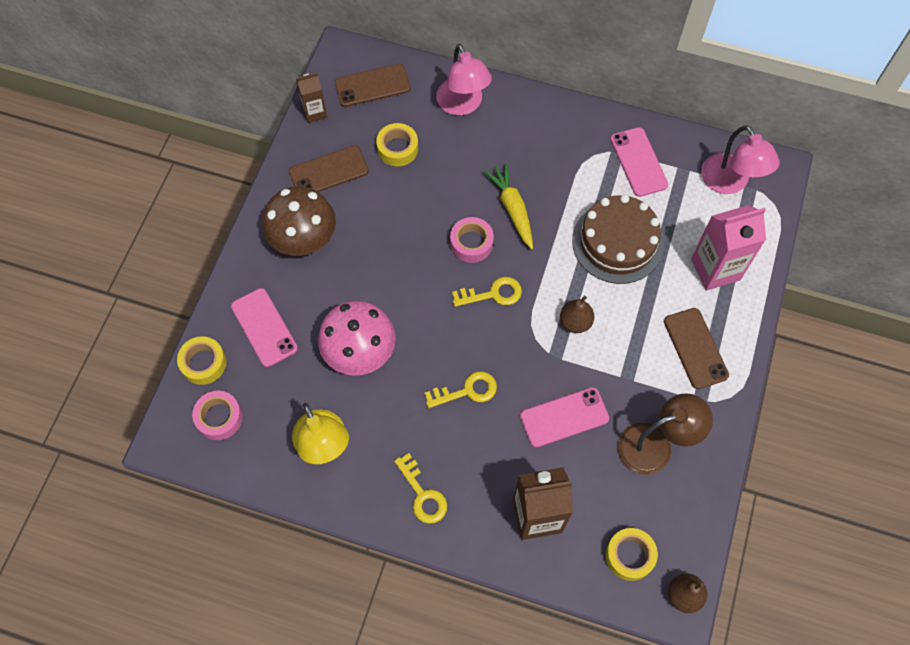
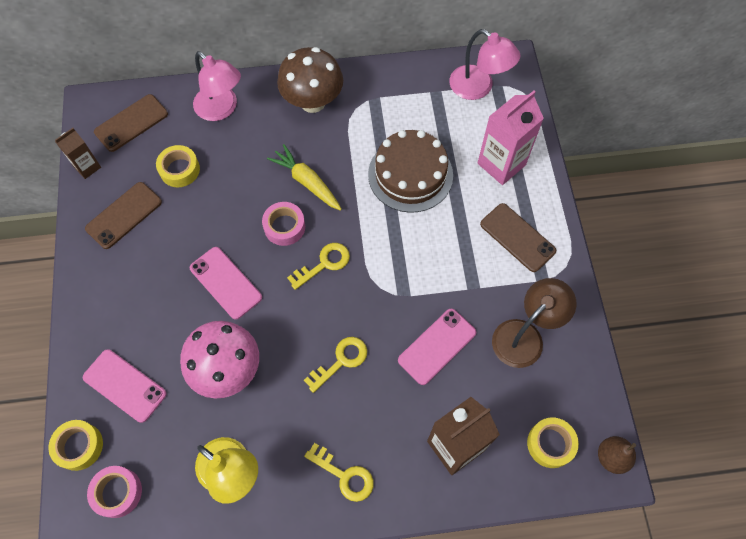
camera: 25 degrees left, 0 degrees up
(304, 241) = (128, 288): brown mushroom -> brown mushroom (313, 102)
(575, 322) = (407, 258): brown pear -> none
(638, 162) = (396, 100): pink phone -> pink phone (225, 283)

